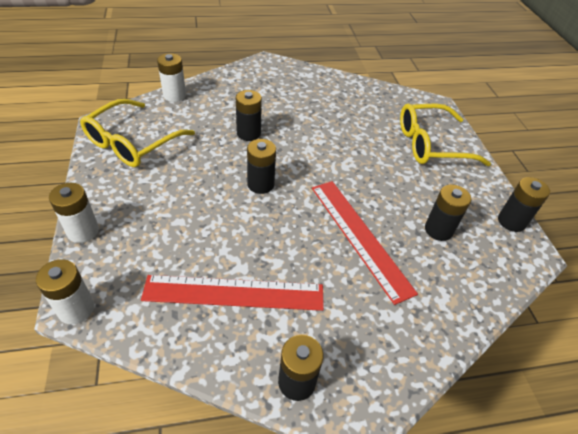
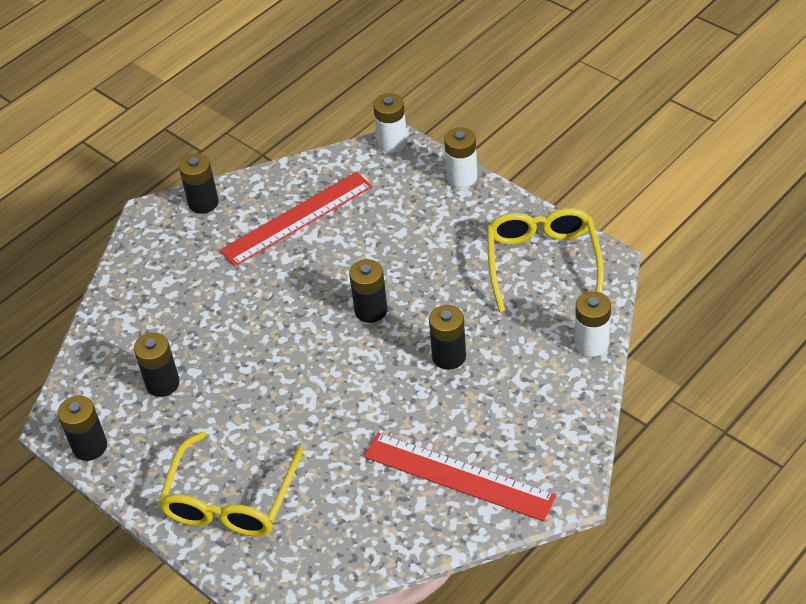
camera: 150 degrees right, 0 degrees up
(359, 237) = (234, 325): red ruler -> red ruler (458, 476)
(431, 144) = (230, 499): yellow glasses -> yellow glasses turned 150 degrees clockwise

